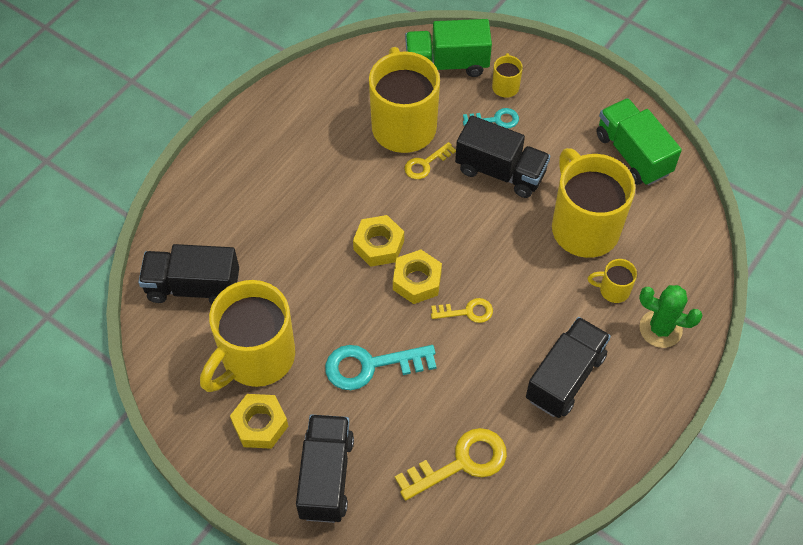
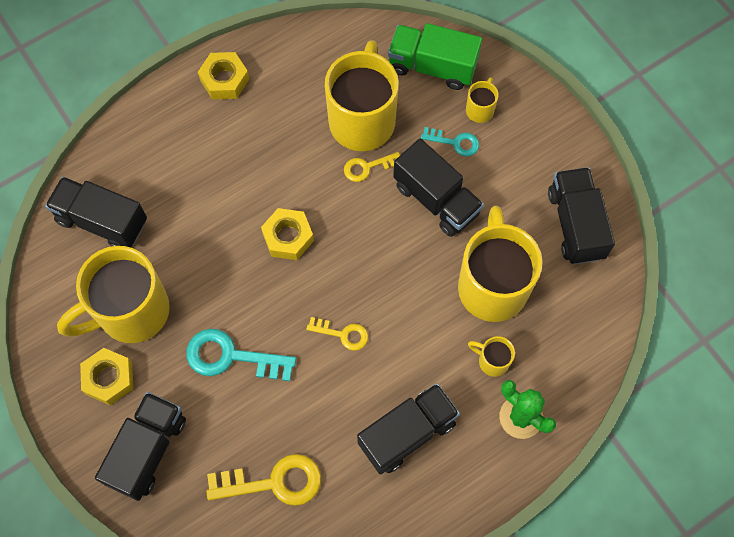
camera: 20 degrees right, 10 degrees up
(417, 281) = (308, 286): yellow nut -> yellow nut (224, 80)
(633, 154) = (576, 224): green truck -> black truck

